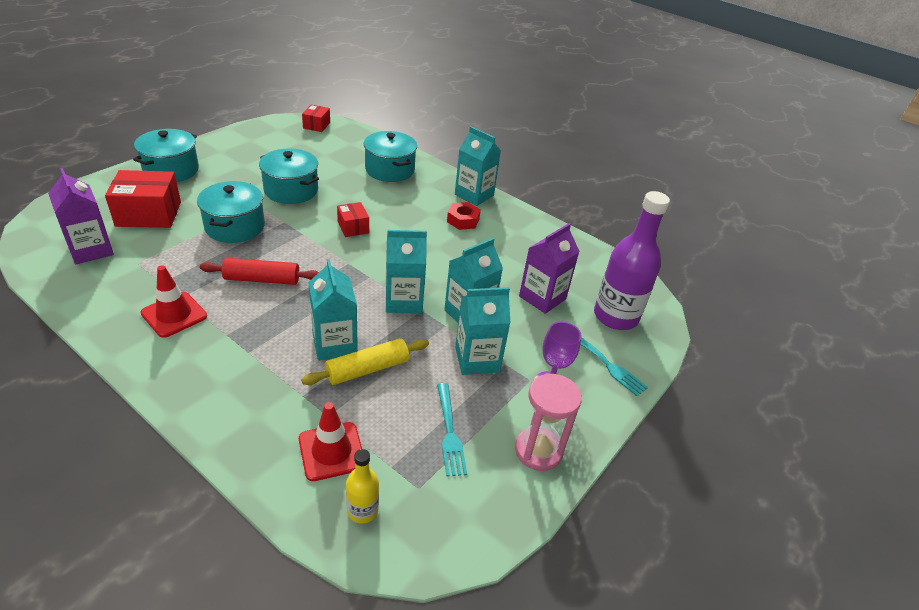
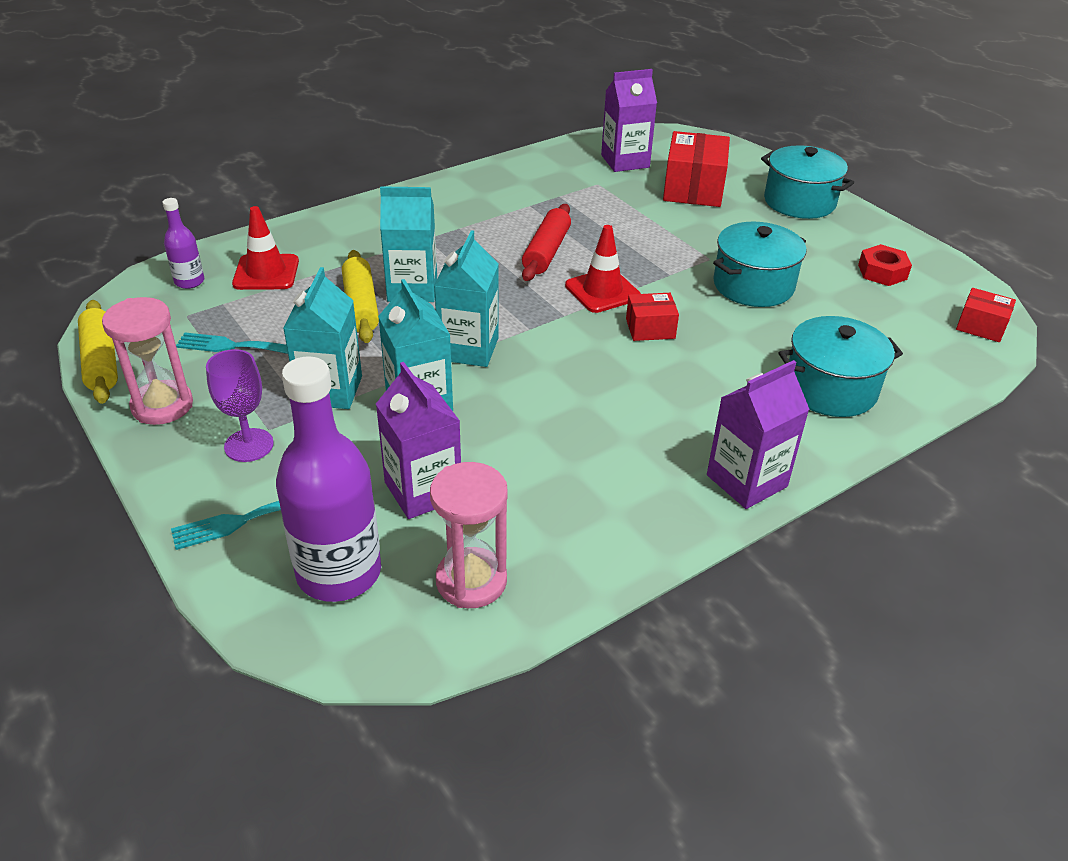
camera: 110 degrees right, 0 degrees up
(174, 315) = (502, 202): red traffic cone -> red traffic cone (602, 291)
(235, 226) = (661, 239): turquoise pot -> none
(362, 510) = (189, 282): yellow bottle -> purple bottle
(463, 220) = (659, 447): red nut -> red nut (882, 272)
(474, 195) = (746, 481): turquoise carton -> purple carton
(507, 523) = (101, 361): none -> yellow rolling pin
(589, 271) = (471, 581): none -> pink hourglass

